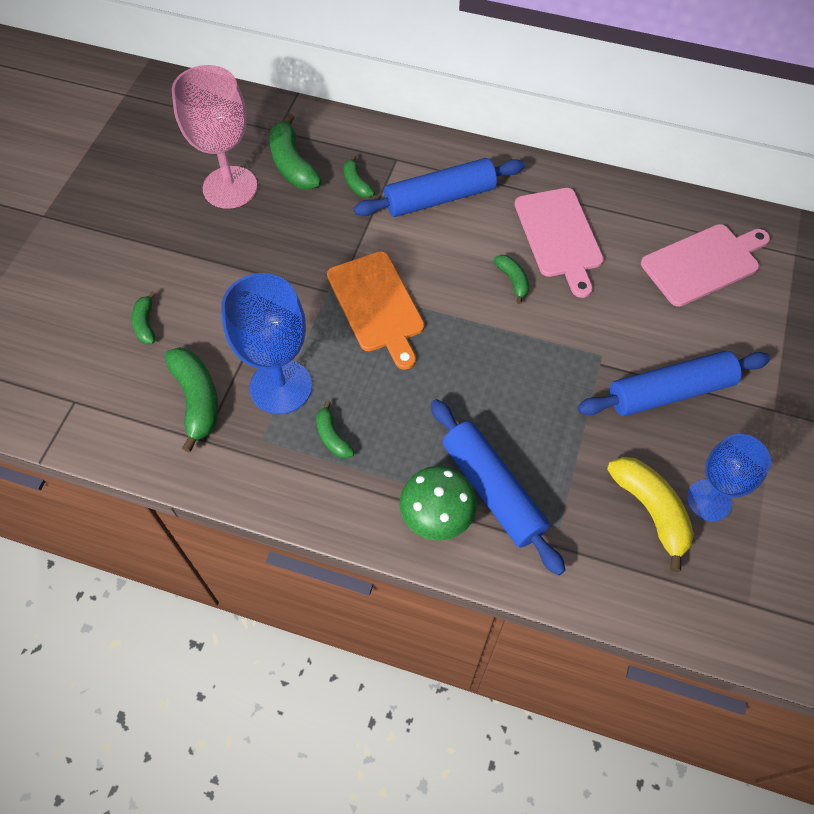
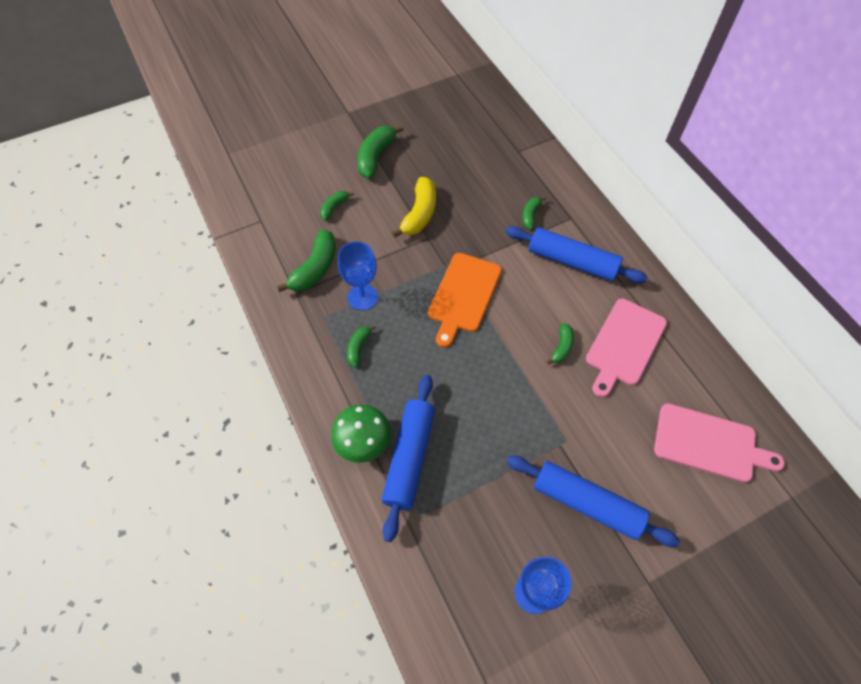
camera: 45 degrees right, 0 degrees up
(230, 187) = (456, 165): pink goblet -> none
(281, 387) = (362, 297): blue goblet -> blue goblet, size x0.67
(292, 164) = (505, 177): green banana -> green banana (375, 157)
(650, 510) = (488, 561): yellow banana -> yellow banana (420, 214)

